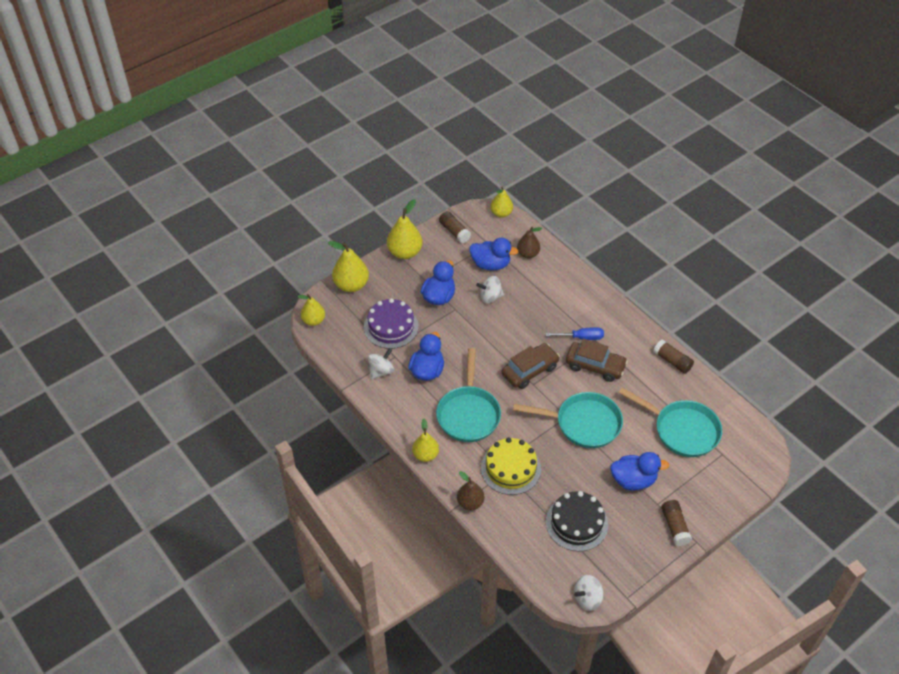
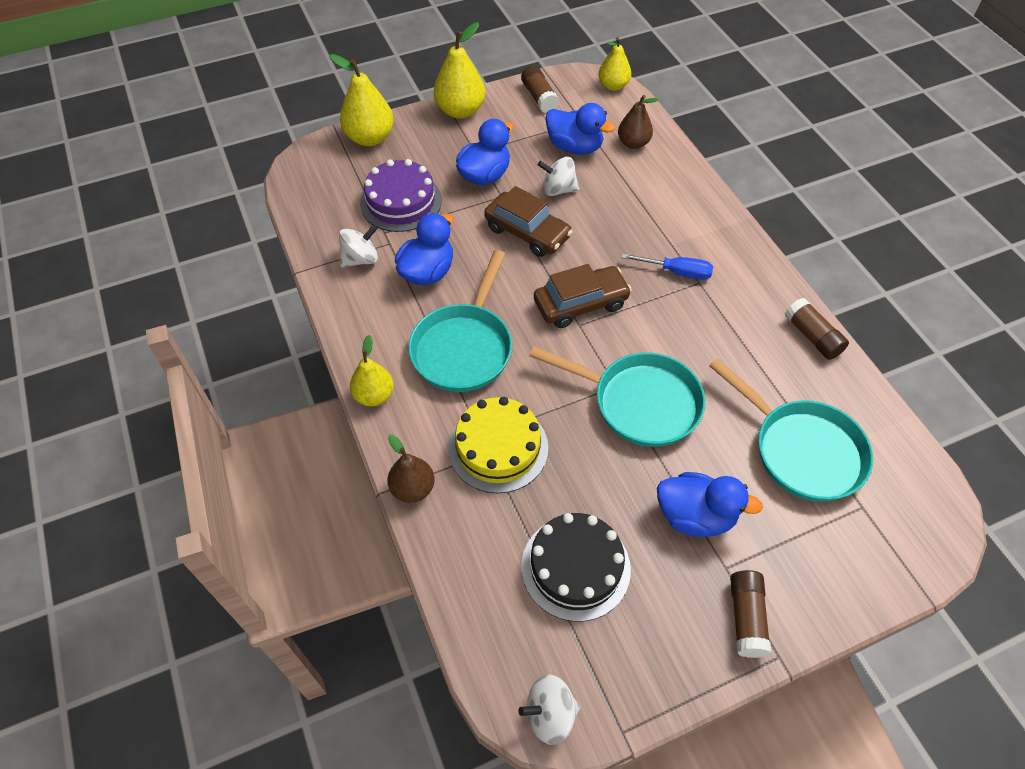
camera: 15 degrees right, 5 degrees up
(313, 321) = (298, 173): yellow pear -> none
(595, 366) = (685, 318): brown car -> brown car (527, 232)

